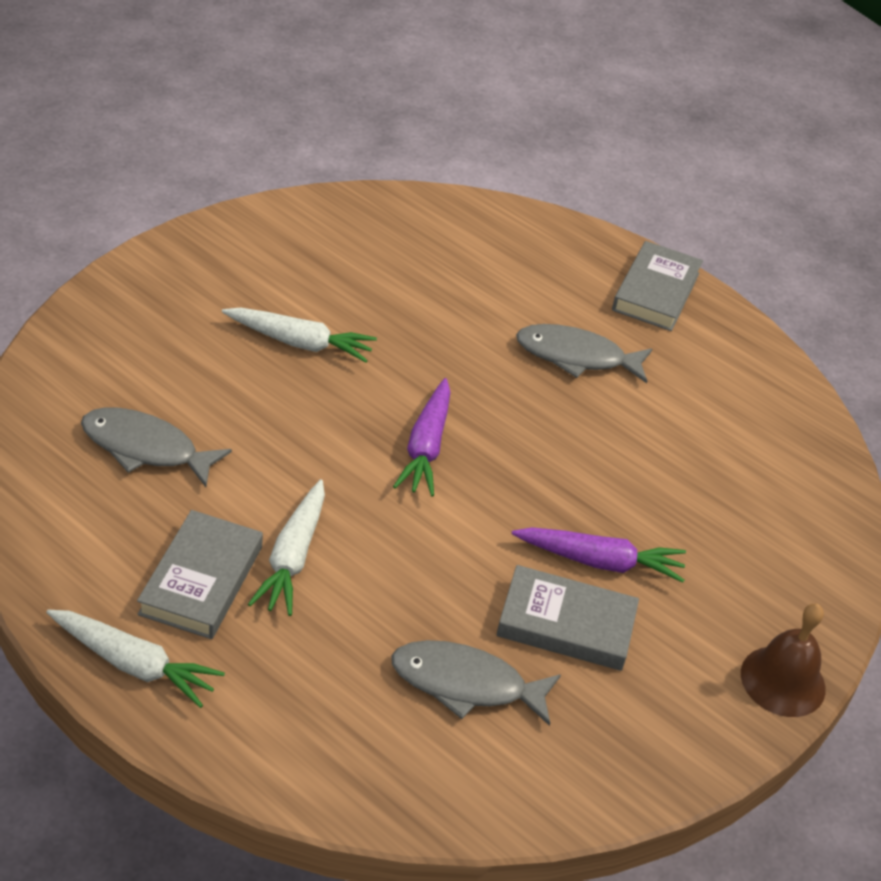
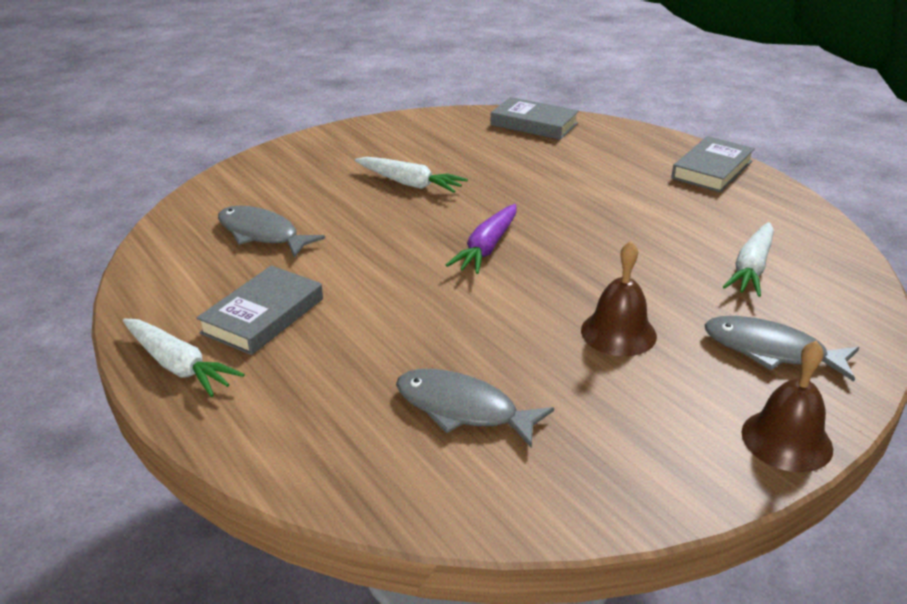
camera: 20 degrees right, 10 degrees down
(292, 557) = (345, 307): white carrot -> white carrot (751, 268)
(566, 624) = (573, 374): grey book -> grey book (534, 124)
(576, 357) = (633, 203): grey fish -> grey fish (771, 351)
(600, 561) = (618, 333): purple carrot -> brown bell

